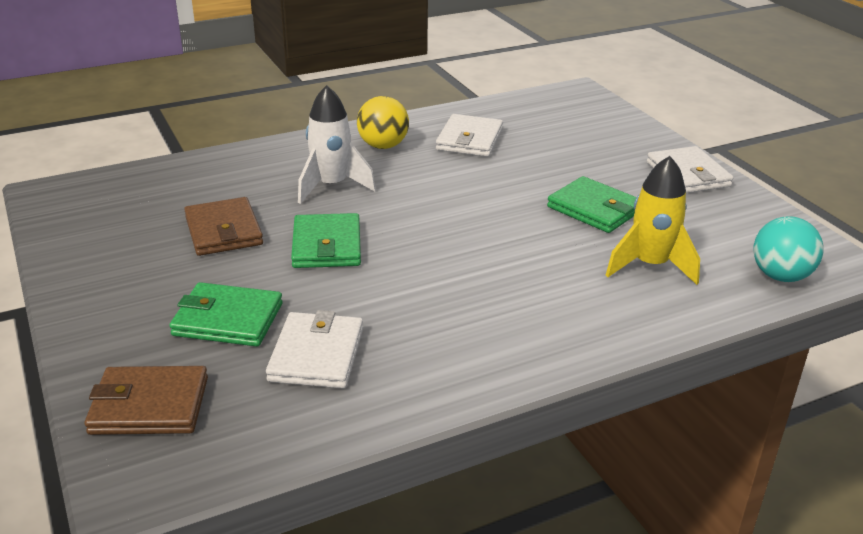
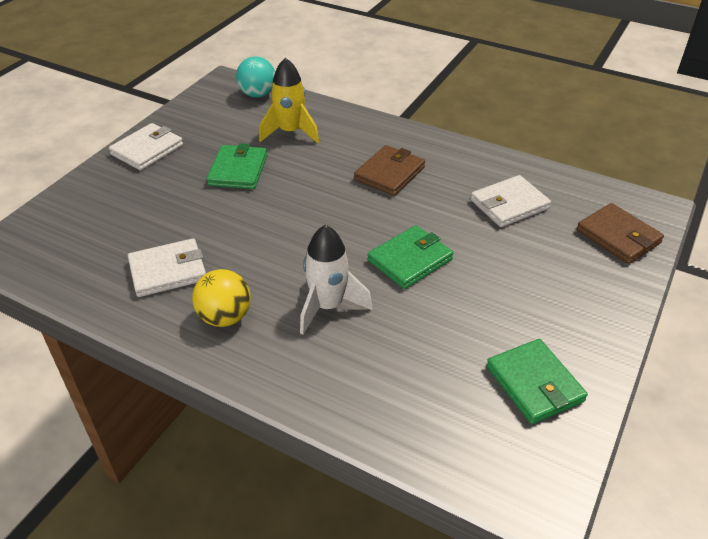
camera: 125 degrees left, 10 degrees up
(224, 231) = (453, 324): brown wallet -> brown wallet (389, 173)
(228, 319) = (529, 254): green wallet -> green wallet (534, 384)

